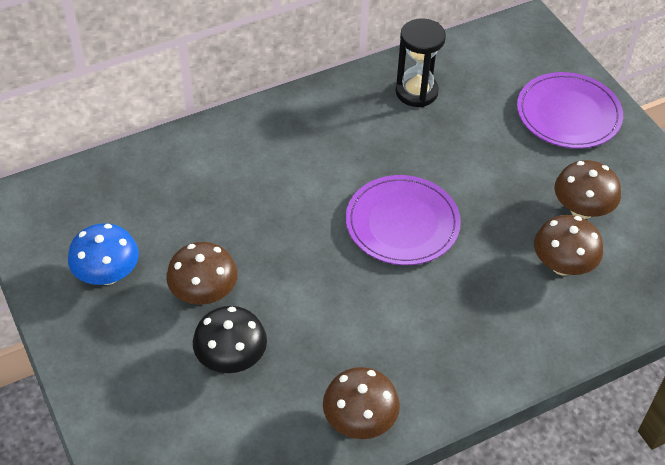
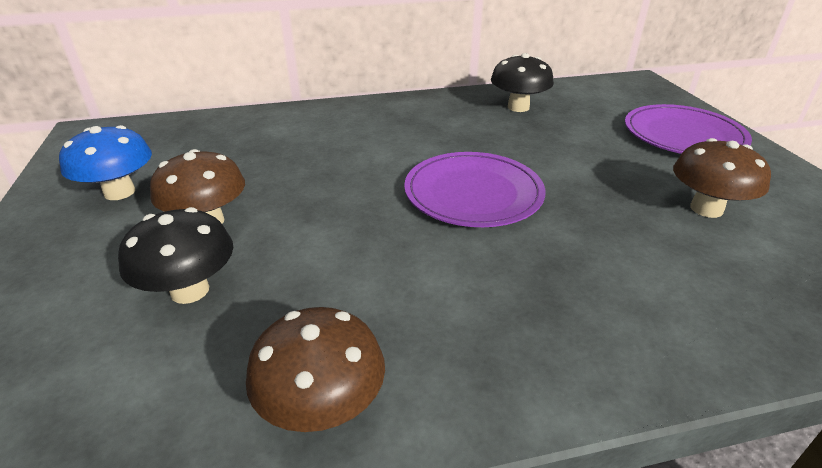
camera: 15 degrees right, 15 degrees down
(416, 92) = (518, 107): black hourglass -> black mushroom
(562, 265) = (683, 258): brown mushroom -> none

